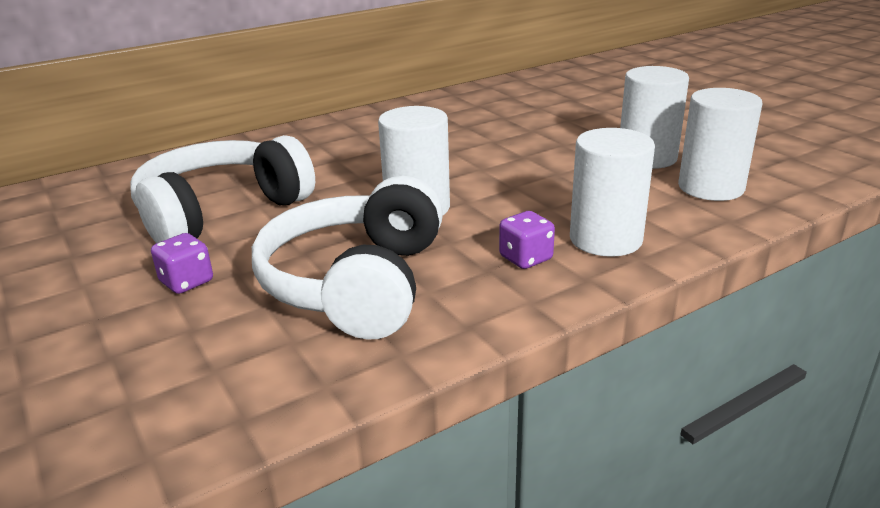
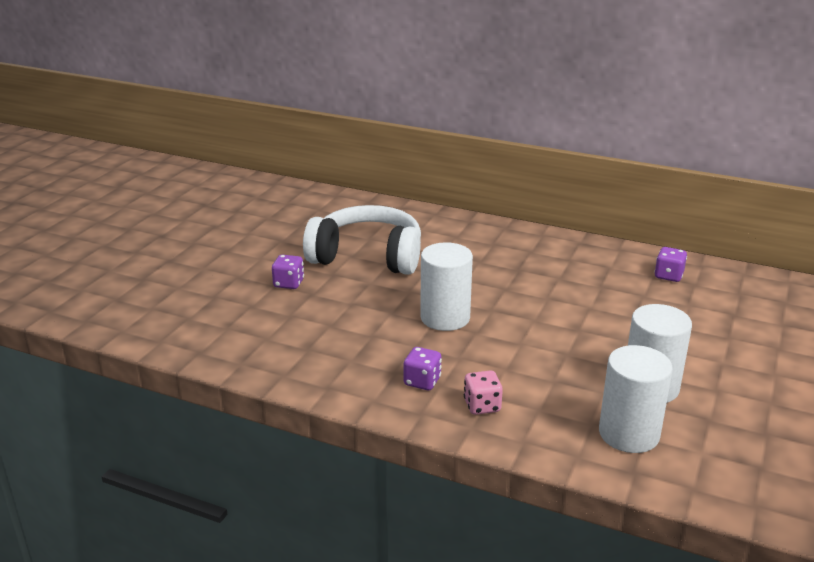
camera: 55 degrees right, 0 degrees up
(357, 283) = (335, 334): white headphones -> none
(487, 100) = (668, 276): none -> purple dice
(605, 239) = (482, 406): white cylinder -> pink dice

